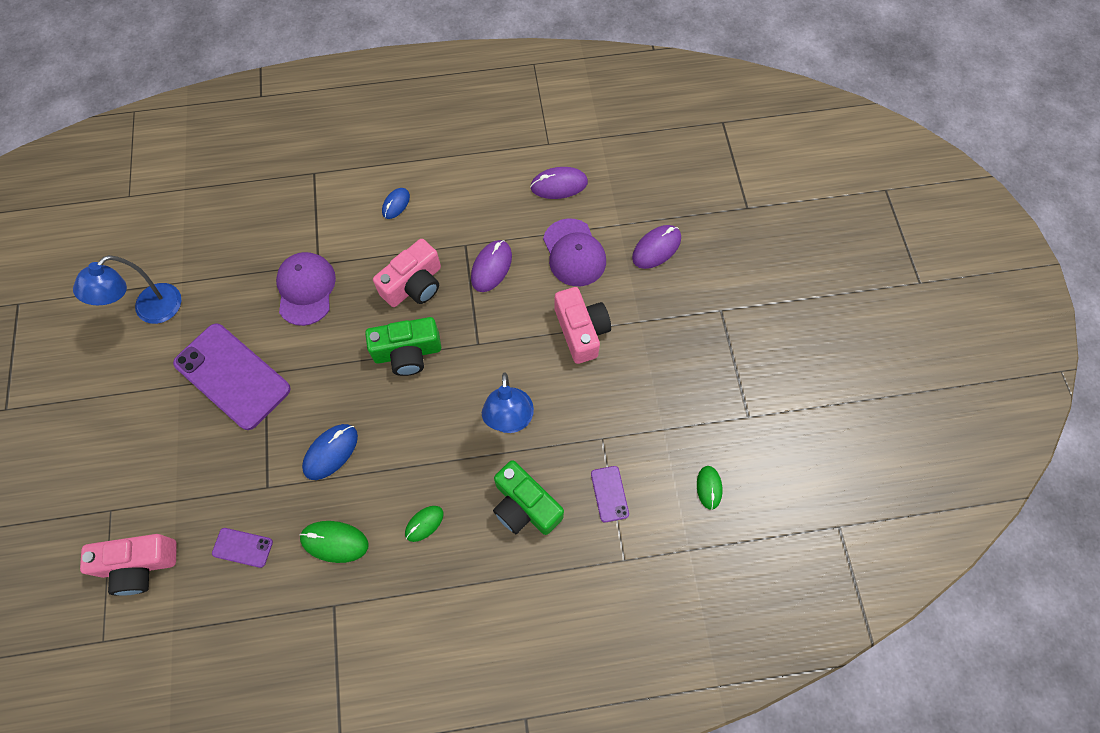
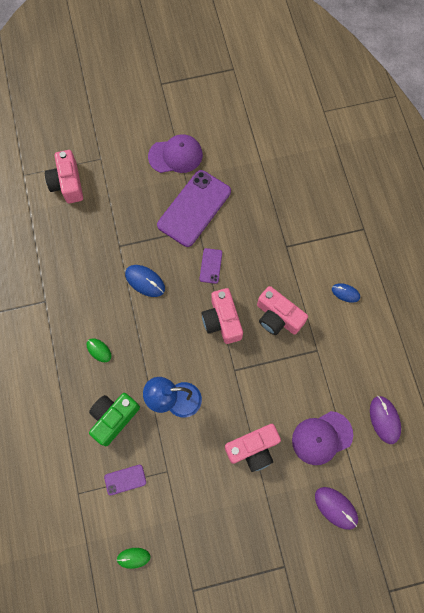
camera: 85 degrees right, 5 degrees up
(150, 311) = (237, 147): blue lamp -> none
(242, 547) = (80, 239): purple phone -> purple phone (211, 266)
(306, 289) = (265, 242): purple cap -> purple cap (176, 155)
(334, 542) = (85, 294): green mouse -> none
(407, 353) = (222, 321): green camera -> pink camera
(491, 267) = (300, 373): purple mouse -> none

